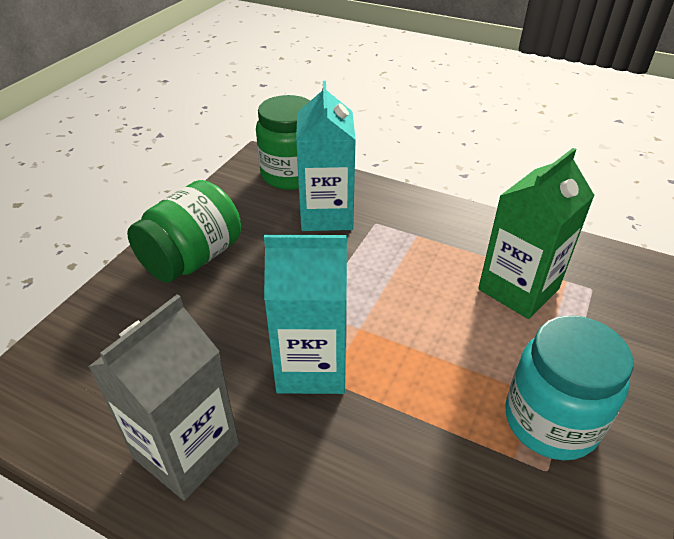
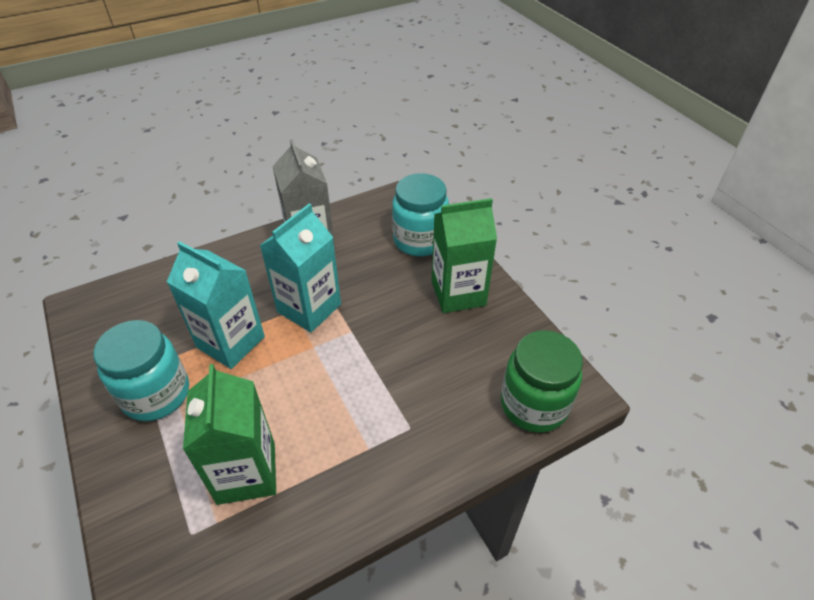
camera: 125 degrees right, 5 degrees up
(114, 329) = (419, 240): none -> turquoise jar
(192, 258) = (458, 293): green jar -> green carton
(326, 215) = (449, 398): turquoise carton -> turquoise carton (231, 342)

